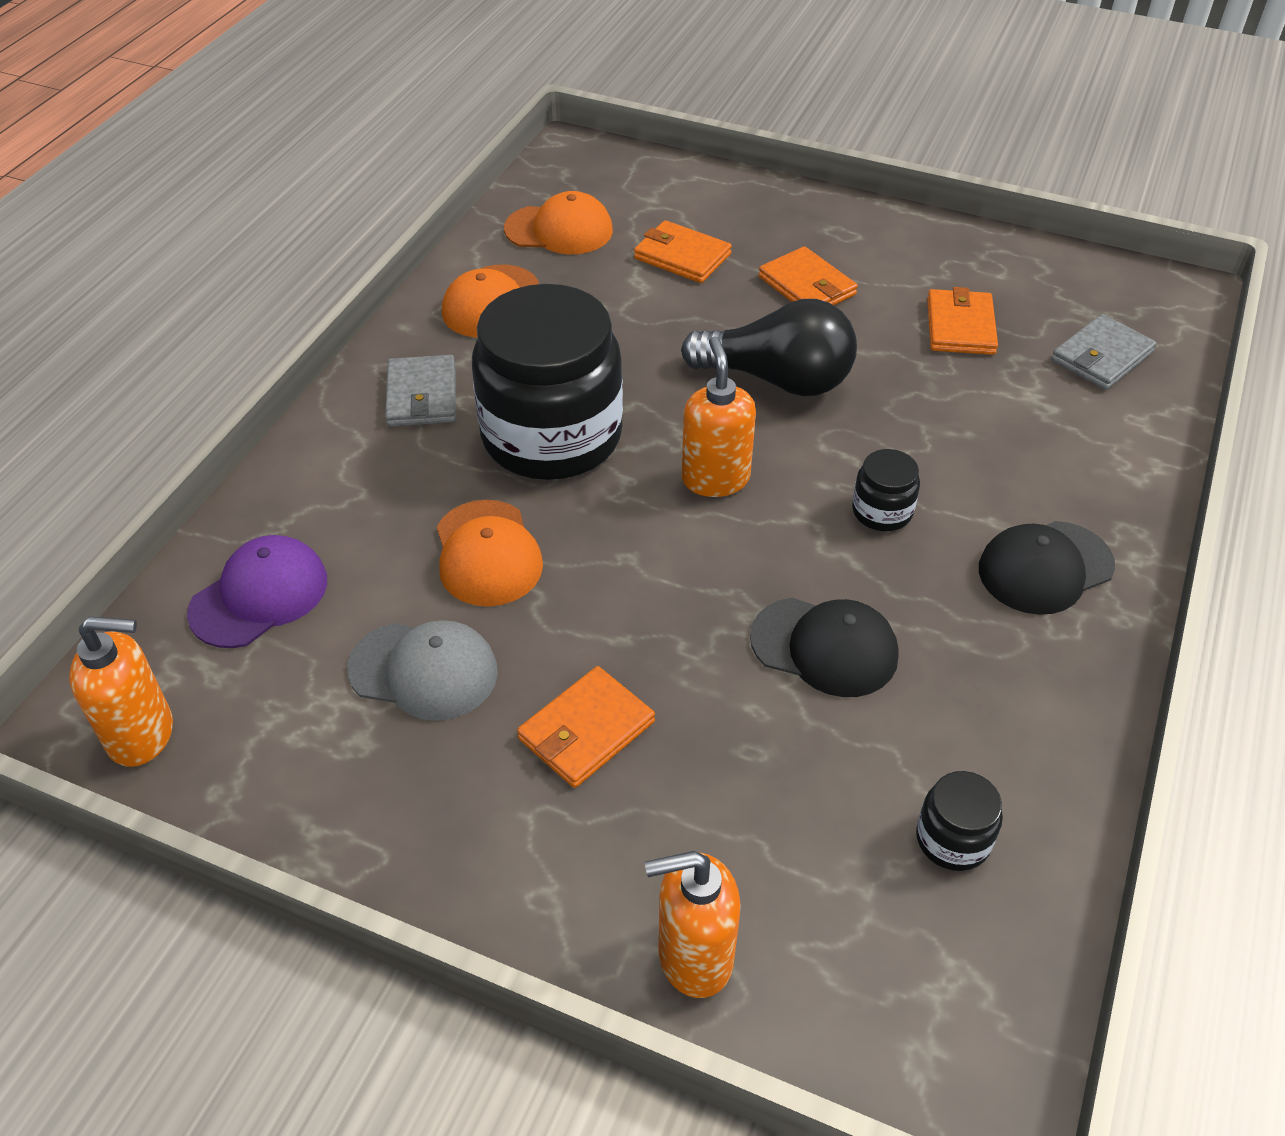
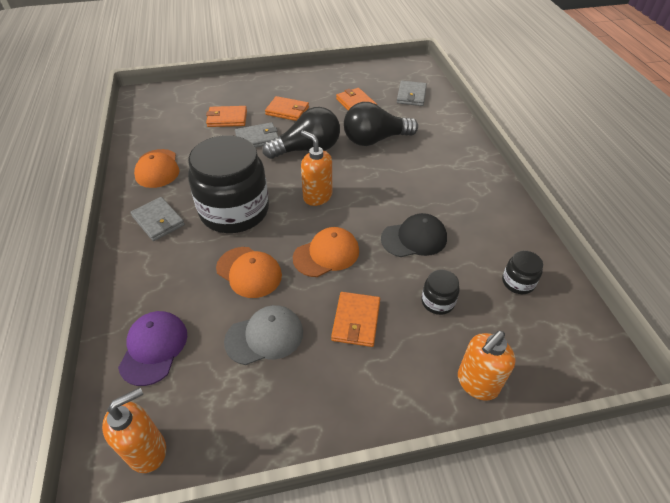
camera: 35 degrees left, 0 degrees up
(559, 230) = (163, 128): orange cap -> orange cap (326, 254)
(704, 318) = (257, 138): none -> grey wallet
(882, 511) = (388, 180): black jar -> black jar (437, 302)
(929, 418) = (375, 140): none -> black light bulb
(1045, 568) = (459, 173): black cap -> none

